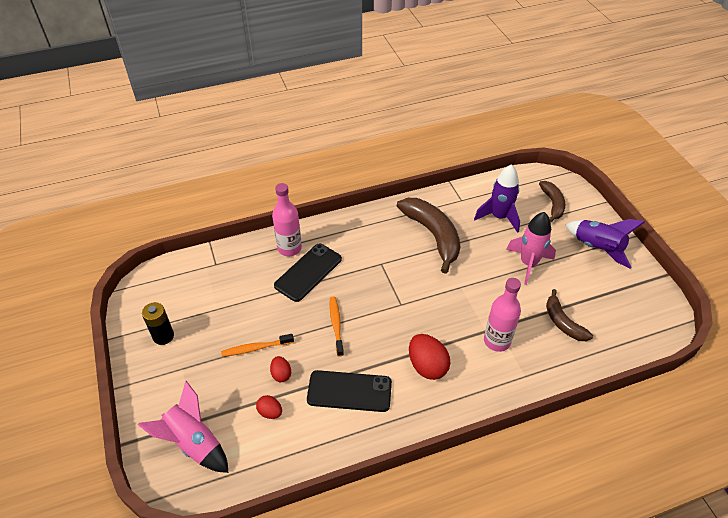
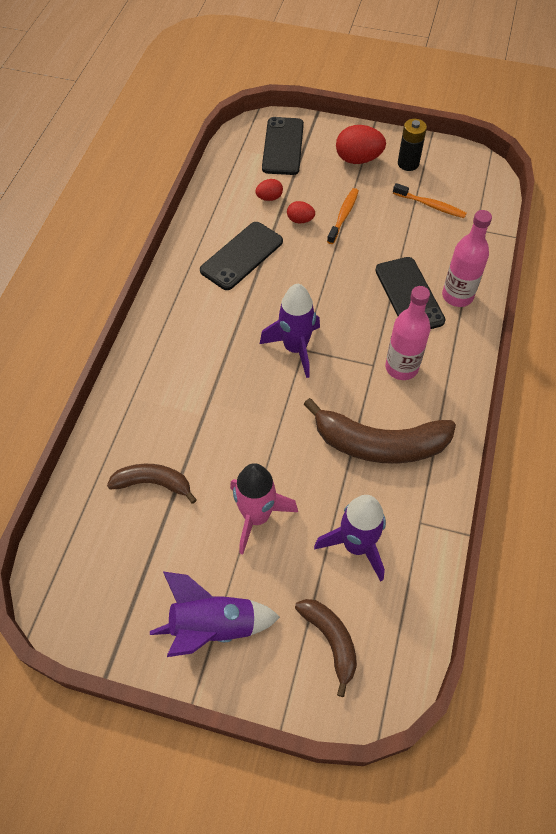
camera: 125 degrees right, 10 degrees up
(194, 443) = (283, 146): pink rocket -> black phone
(336, 325) = (321, 283): orange toothbrush -> orange toothbrush (430, 205)
(404, 309) = (295, 348): none -> purple rocket
(427, 366) = (215, 326): red egg -> red egg (358, 159)
(497, 341) = (189, 402): pink bottle -> pink bottle (401, 367)
(552, 204) = (330, 641): brown banana -> brown banana turned 150 degrees counterclockwise

